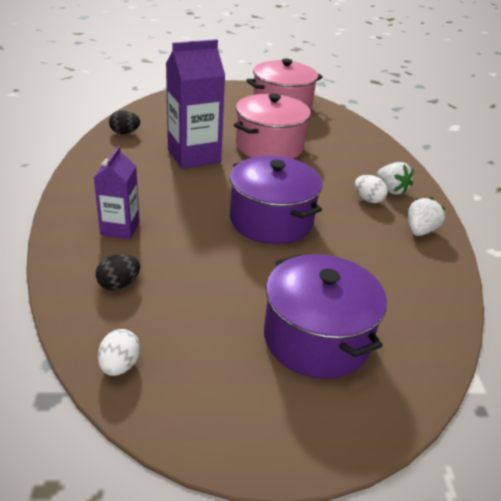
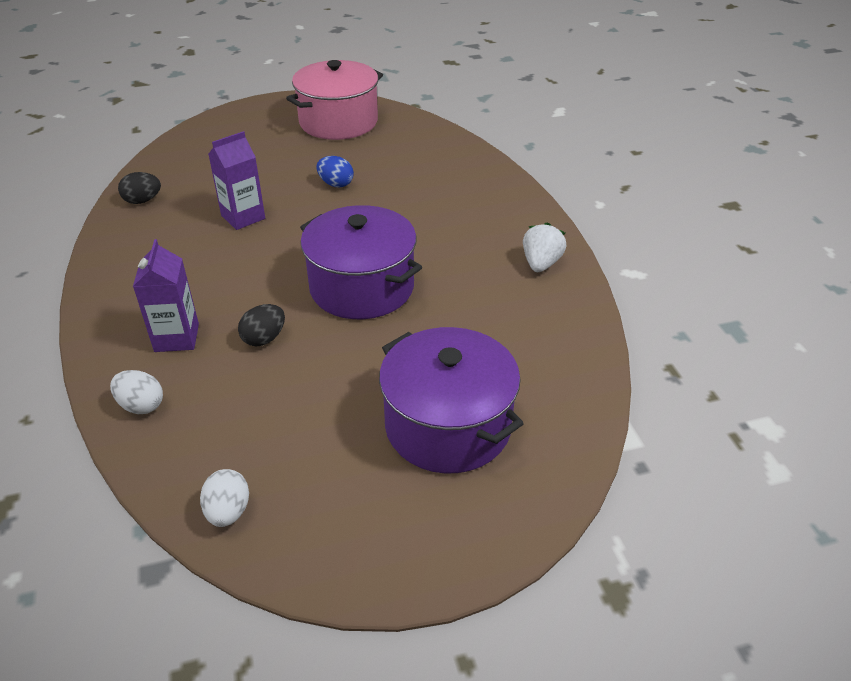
camera: 10 degrees left, 5 degrees up
(119, 284) = (197, 412): black egg -> black egg (264, 338)
(194, 156) = (243, 217): purple carton -> purple carton, size x0.60
(269, 146) = (336, 184): pink pot -> blue egg
(368, 199) = (472, 235): white egg -> white egg (141, 405)
(391, 190) = (497, 216): white strawberry -> none

